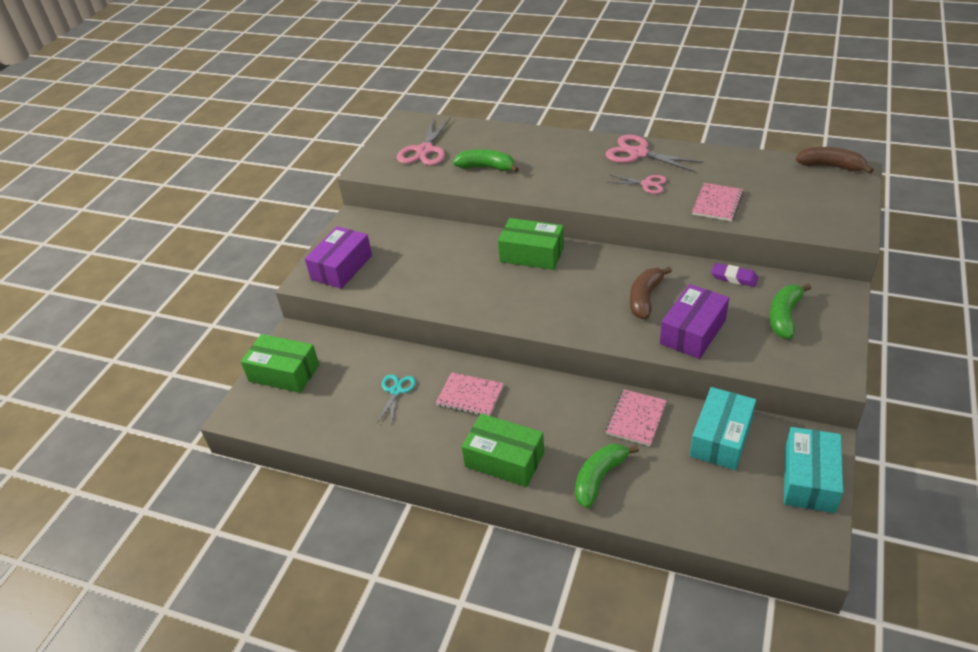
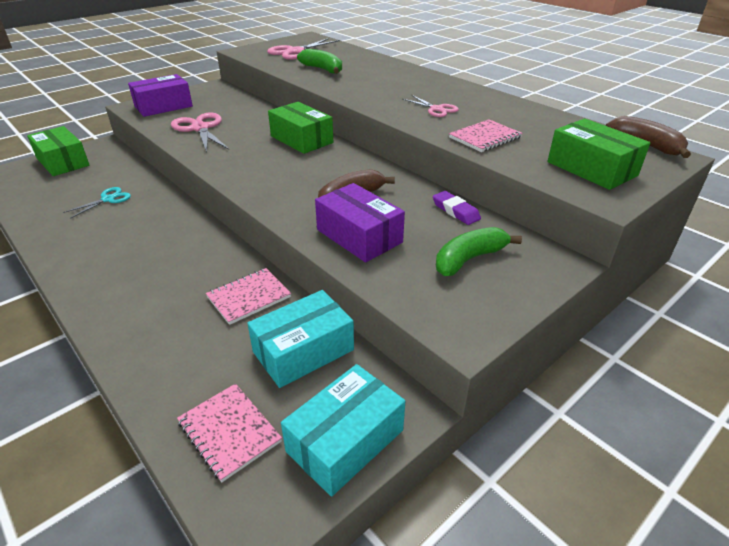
camera: 25 degrees right, 5 degrees down
(470, 396) = (150, 223): pink notebook -> pink notebook (229, 432)
(504, 459) = (105, 277): green box -> green box (591, 168)
(599, 478) = (152, 329): green banana -> none
(638, 153) = (457, 91): pink scissors -> pink scissors (200, 128)
(693, 332) = (359, 236): purple box -> purple box turned 75 degrees clockwise

